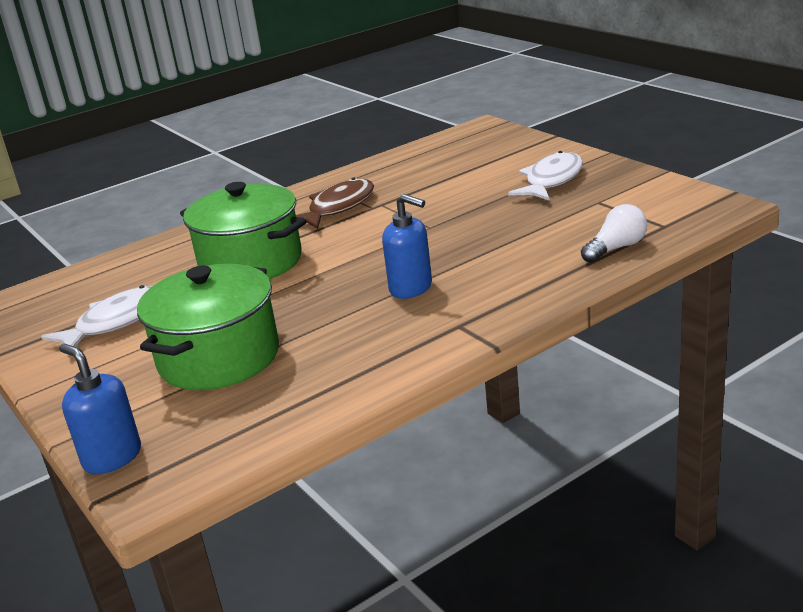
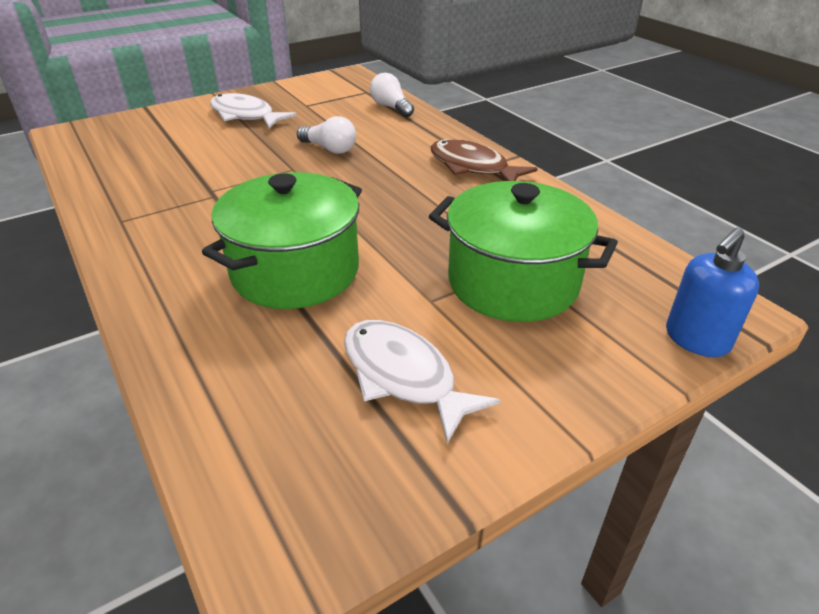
camera: 90 degrees left, 10 degrees up
(338, 207) = (192, 215): brown fish -> brown fish (472, 167)
(411, 288) = (413, 181): blue soap dispenser -> none
(480, 235) = (329, 149): none -> white light bulb

